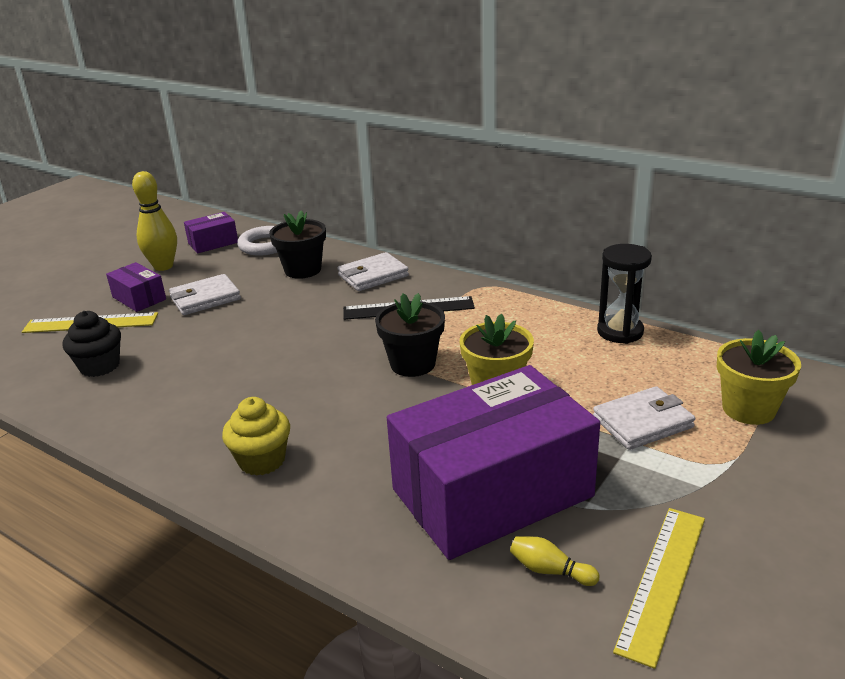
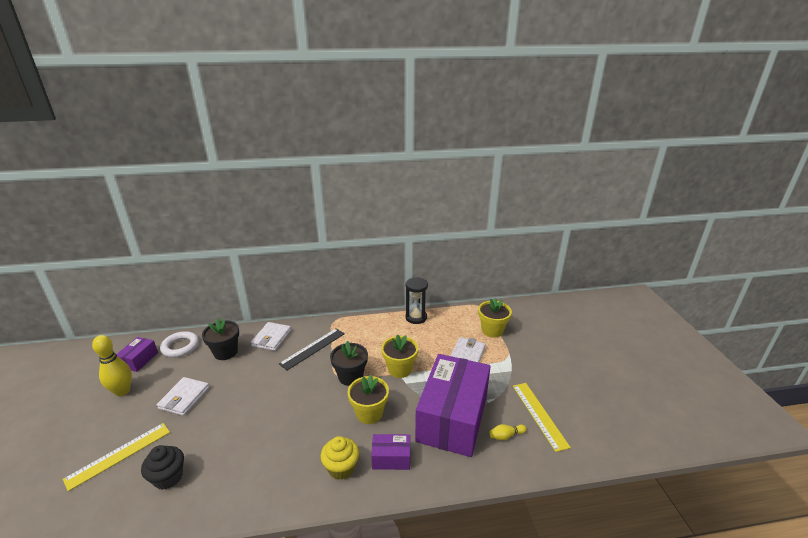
camera: 45 degrees left, 0 degrees up
(139, 298) = (134, 420): purple box -> purple box (391, 458)
(378, 419) = (369, 413): none -> yellow flower pot

